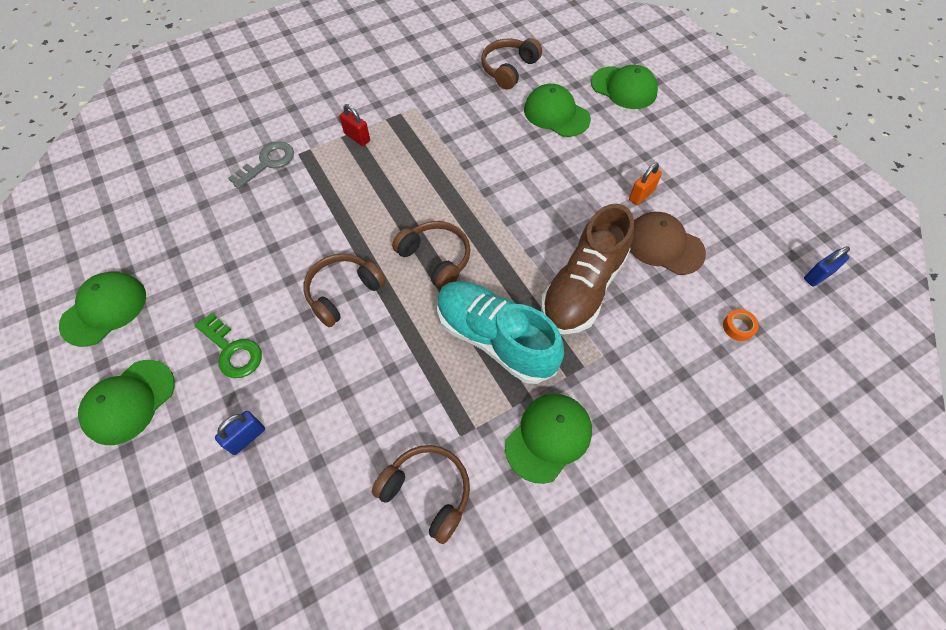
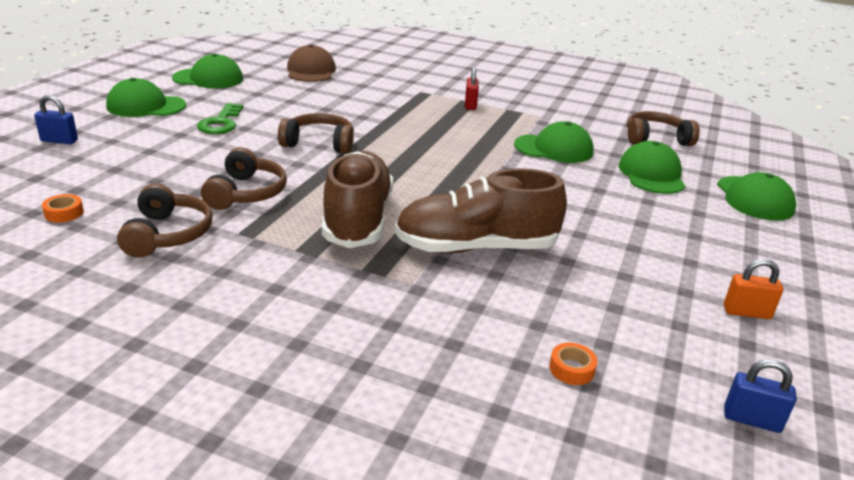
camera: 50 degrees right, 30 degrees down
(246, 438) = (153, 149): blue padlock -> blue padlock (59, 141)
(267, 163) = (395, 85): grey key -> none
(328, 568) = (64, 213): none -> orange tape
(436, 258) = (403, 168): brown headphones -> brown headphones (246, 193)
(495, 339) = (357, 219): turquoise shoe -> brown shoe
(548, 437) = (282, 279): green cap -> green cap (554, 149)
(641, 195) = (642, 248): orange padlock -> orange padlock (746, 312)
(664, 245) = (602, 281): brown cap -> brown cap (311, 71)

